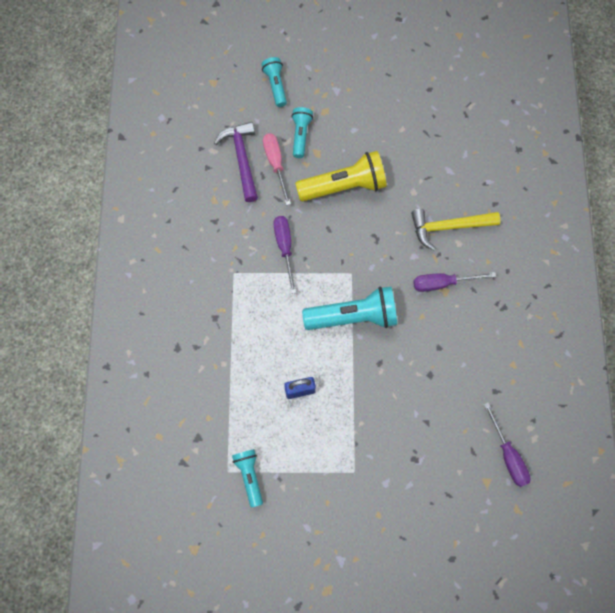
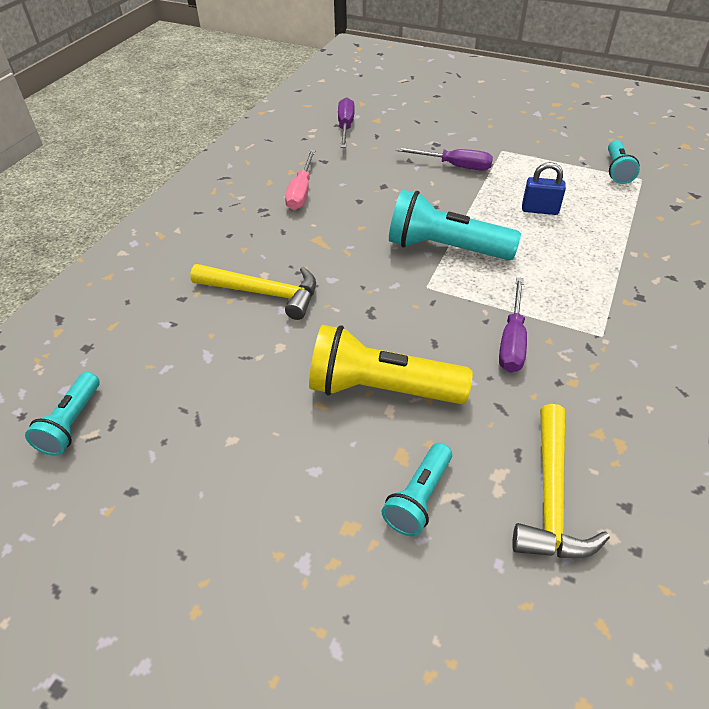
camera: 155 degrees left, 25 degrees down
(242, 159) = (551, 496): purple hammer -> yellow hammer
(275, 85) = (430, 632): turquoise flashlight -> turquoise flashlight (72, 423)
(275, 164) = (487, 463): pink screwdriver -> pink screwdriver (301, 192)
(443, 283) = (314, 245): purple screwdriver -> purple screwdriver (454, 166)

